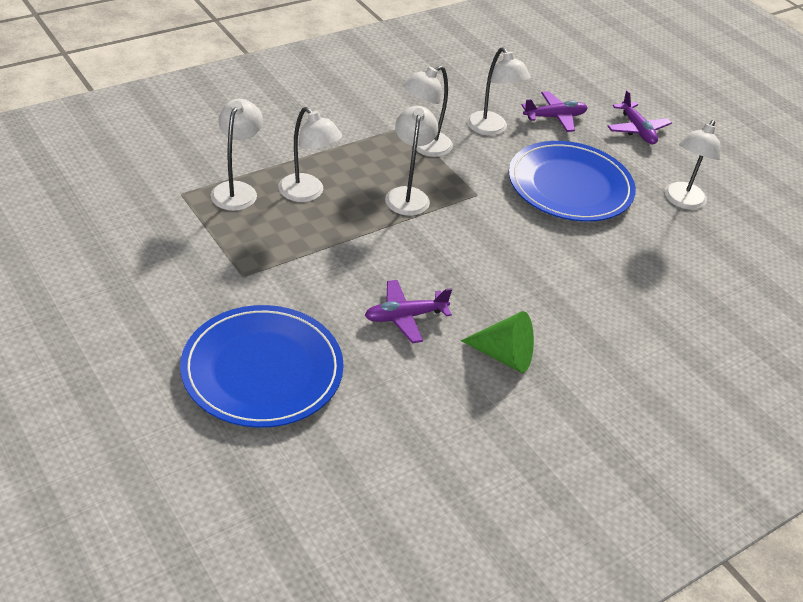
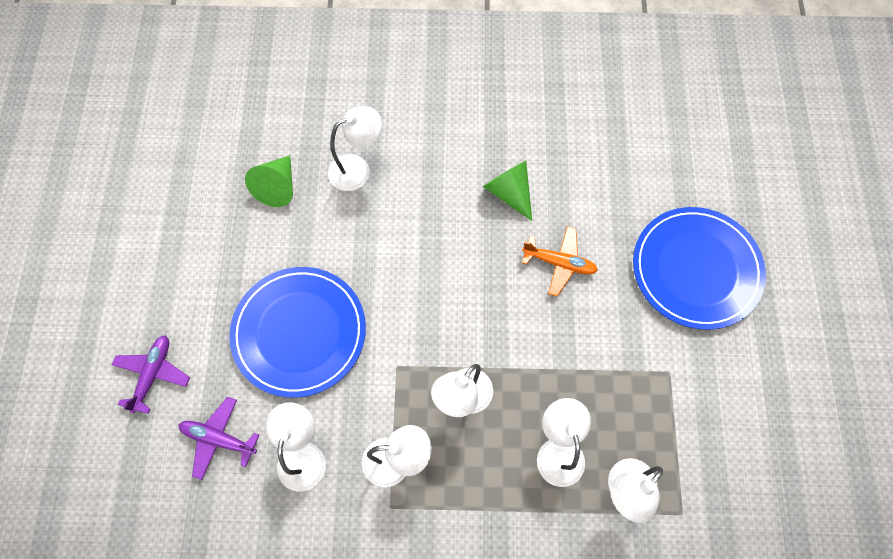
camera: 140 degrees left, 25 degrees up
(405, 316) = (559, 263): purple plane -> orange plane
(682, 201) = (216, 261): white lamp -> white lamp (357, 169)
(705, 268) = (277, 187): none -> green cone

